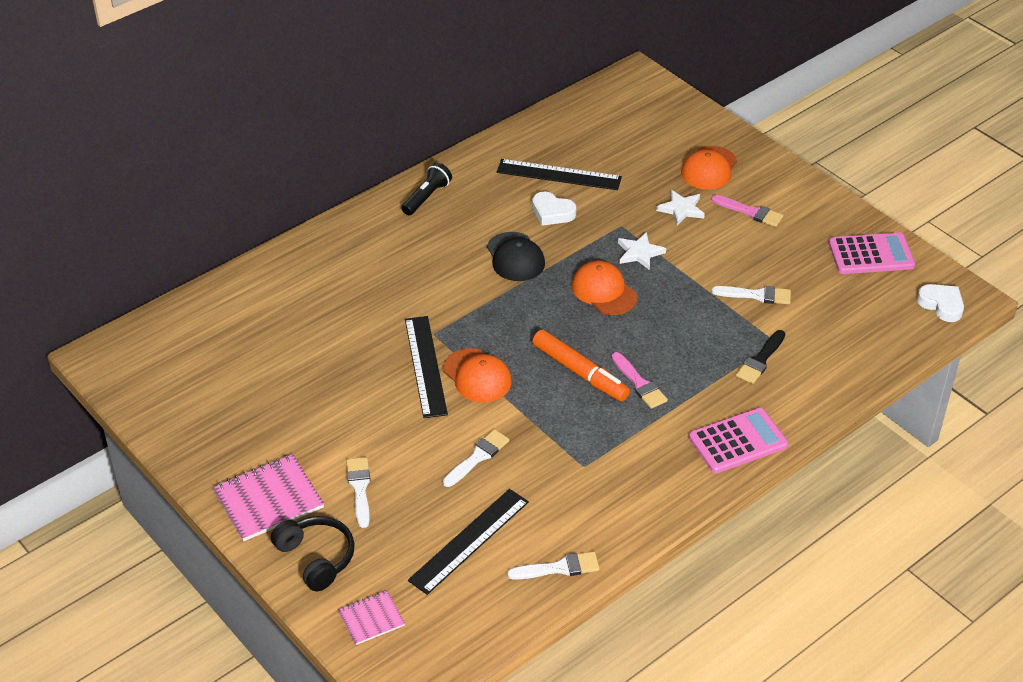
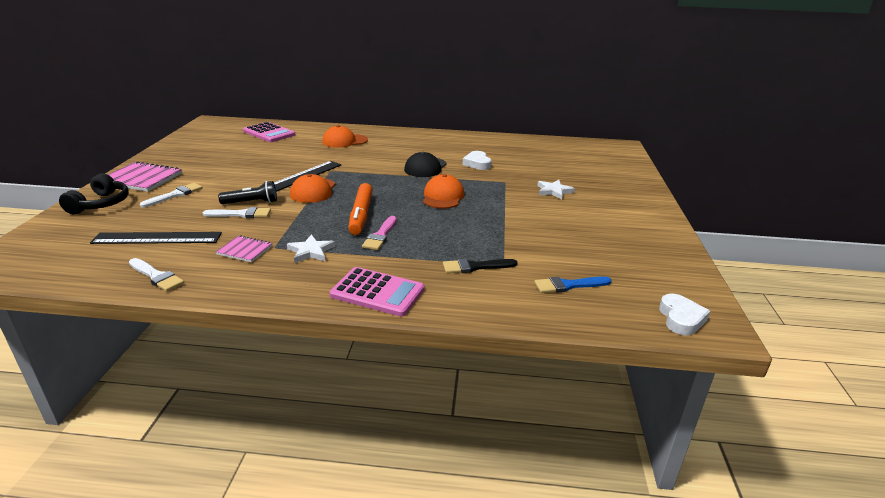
camera: 45 degrees right, 15 degrees down
(371, 619) = (53, 235): pink notebook -> pink notebook (245, 250)
(426, 197) = (429, 137): black flashlight -> black flashlight (251, 202)
(558, 175) = (508, 155): black ruler -> none
(639, 253) = (494, 194): white star -> white star (310, 251)
(709, 168) = (603, 186): orange cap -> orange cap (344, 141)
(750, 212) = (598, 210): pink brush -> none
(756, 295) = (532, 241): white brush -> none
(843, 328) = (568, 285): none -> blue brush
(871, 254) = (659, 265): pink calculator -> pink calculator (269, 133)

